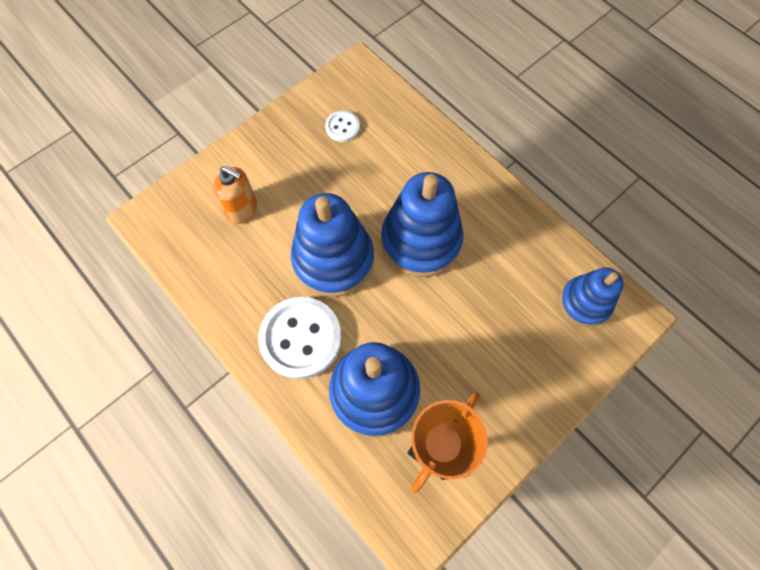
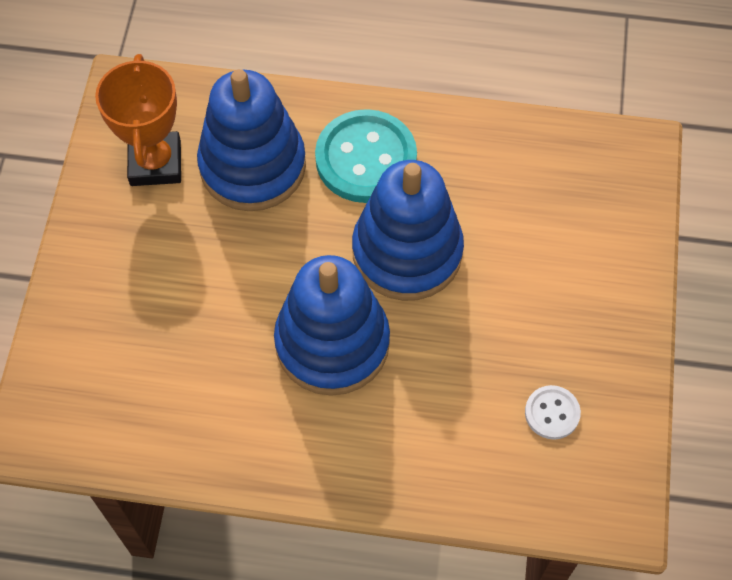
camera: 140 degrees right, 5 degrees down
(242, 209) = (555, 230): orange soap dispenser -> none
(301, 338) = (366, 159): white button -> turquoise button
(584, 303) = (96, 410): blue stacking toy -> none

